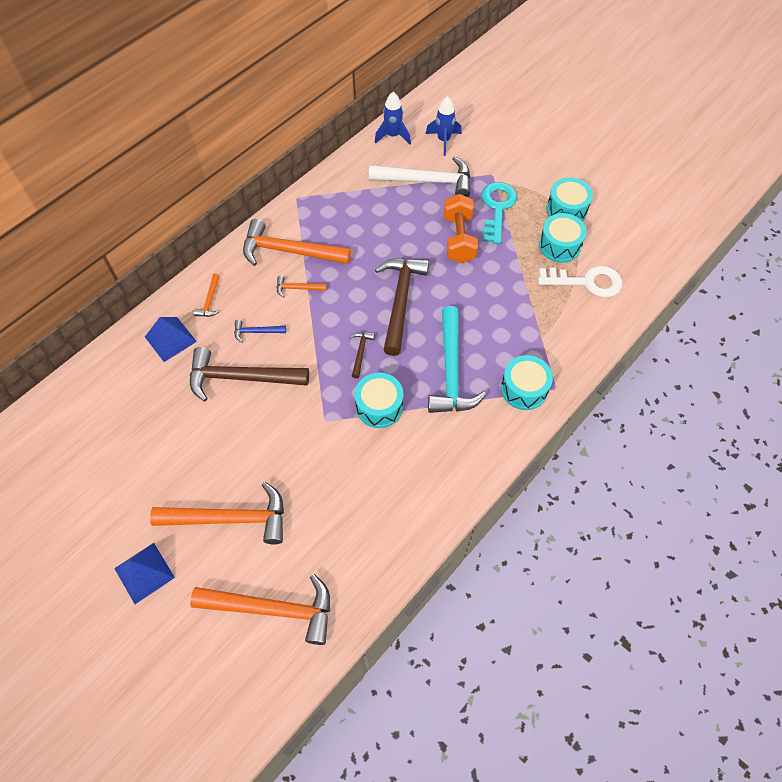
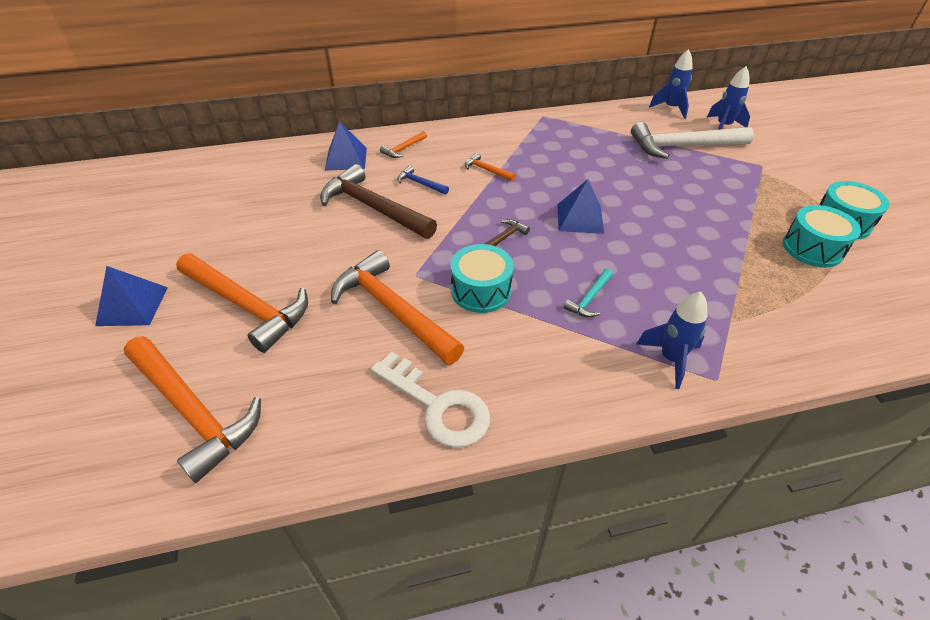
camera: 35 degrees right, 15 degrees down
(289, 251) = (503, 145): orange hammer -> orange hammer (392, 310)
(400, 301) = (580, 218): brown hammer -> blue pyramid
(427, 181) = (683, 146): white hammer -> white hammer turned 135 degrees clockwise
(451, 371) = (589, 299): turquoise hammer -> turquoise hammer, size x0.45
(459, 239) = (685, 198): orange dumbbell -> none
(497, 208) = (749, 191): turquoise key -> none
(524, 389) = (670, 359): turquoise drum -> blue rocket
(586, 282) = (832, 294): white key -> white key (437, 406)

